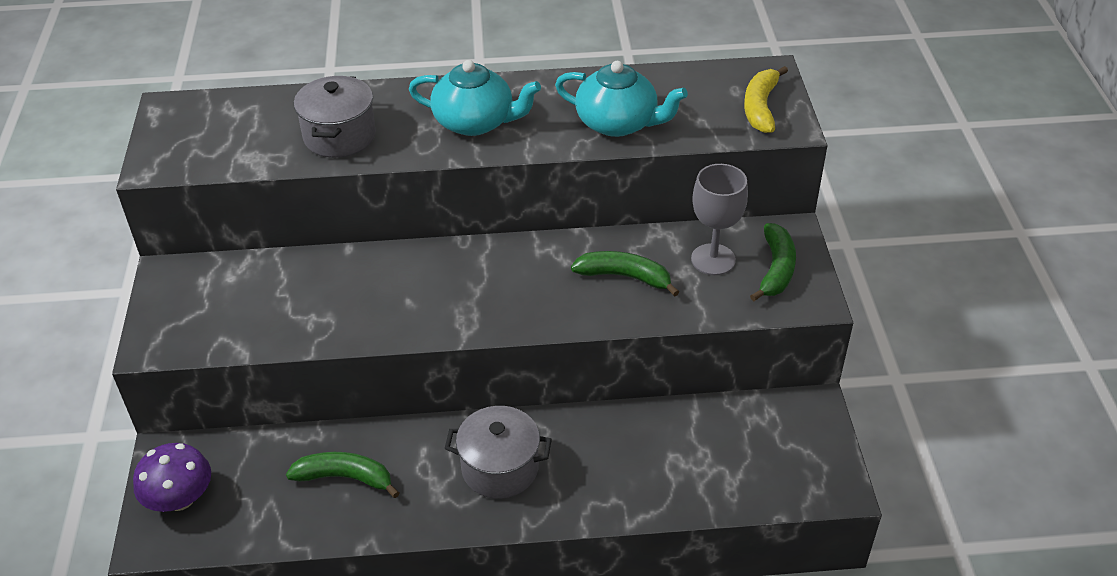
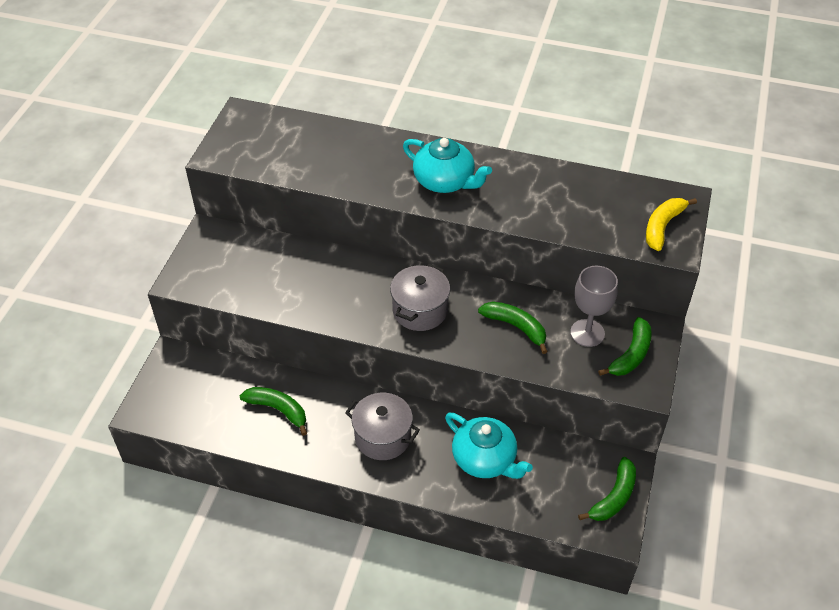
camera: 20 degrees right, 5 degrees up
(180, 498) = (169, 389): purple mushroom -> none
(339, 136) = (346, 167): grey pot -> grey pot (420, 310)
(618, 123) = (548, 210): turquoise teapot -> turquoise teapot (485, 459)
(816, 448) = (614, 497): none -> green banana

